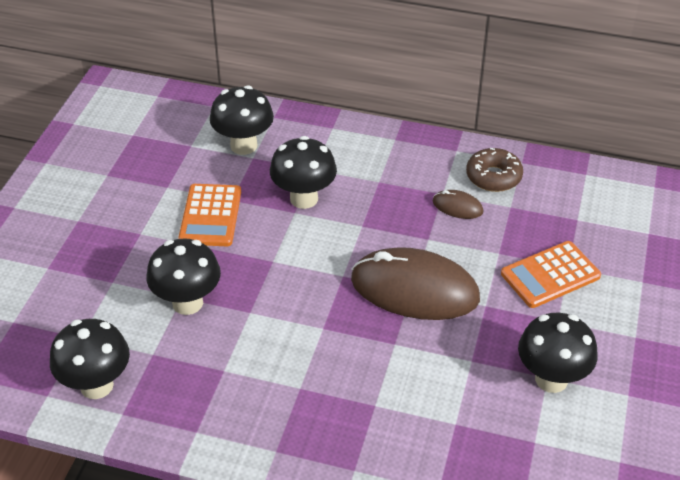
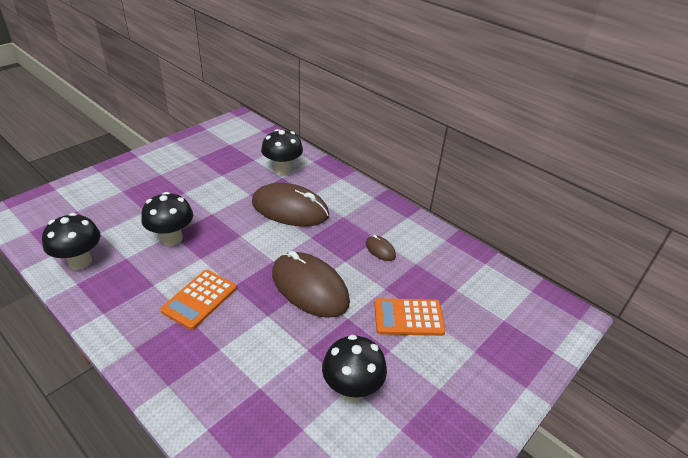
camera: 25 degrees right, 5 degrees down
(210, 216) = (230, 198): orange calculator -> orange calculator (199, 299)
(304, 198) = (290, 209): black mushroom -> brown mouse
(493, 177) = (419, 241): brown donut -> none

